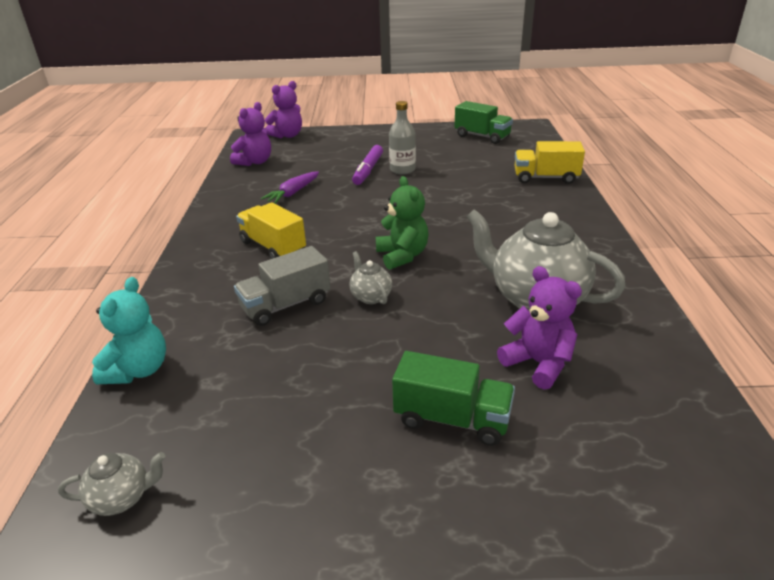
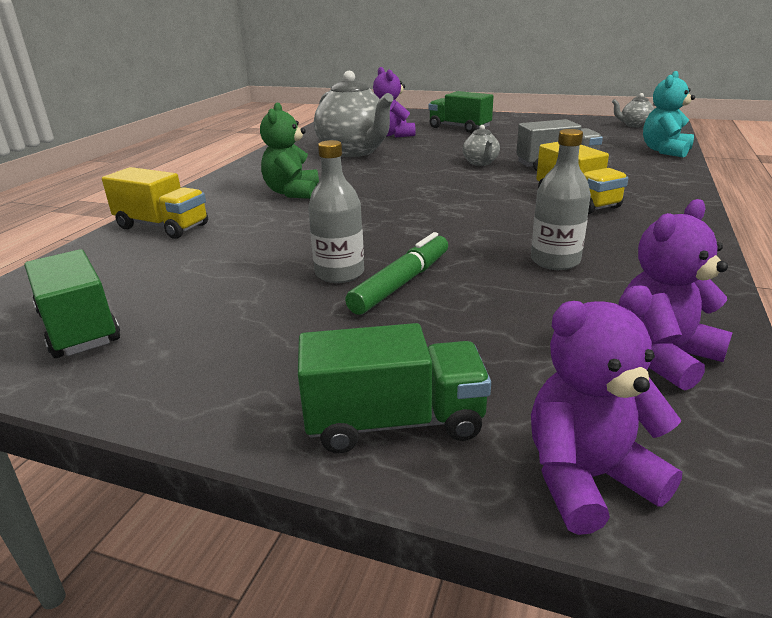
camera: 160 degrees left, 5 degrees down
(293, 193) = (555, 261): purple carrot -> grey bottle
(343, 136) = (394, 422): none -> green truck
(368, 170) = (401, 283): purple marker -> green marker
(402, 256) = (434, 180): green teddy bear -> green teddy bear (292, 193)

